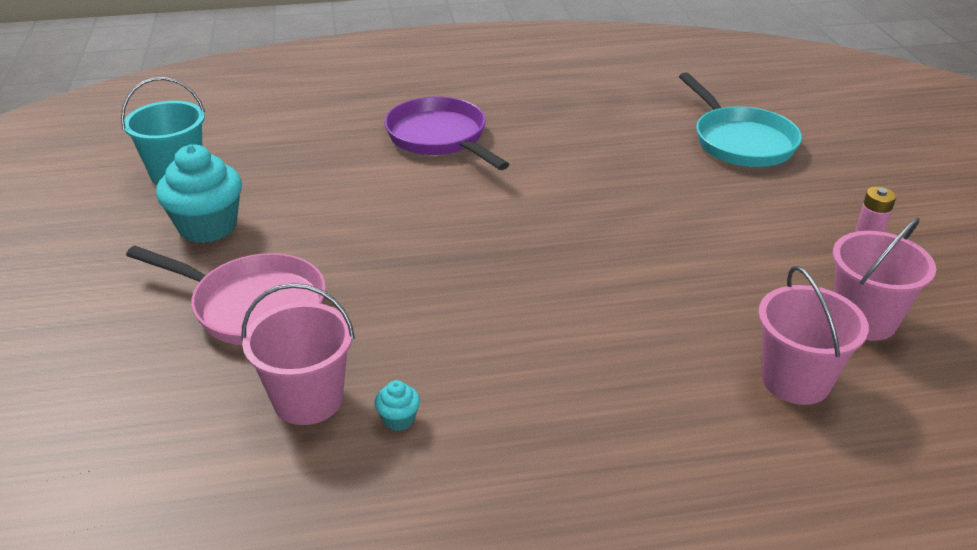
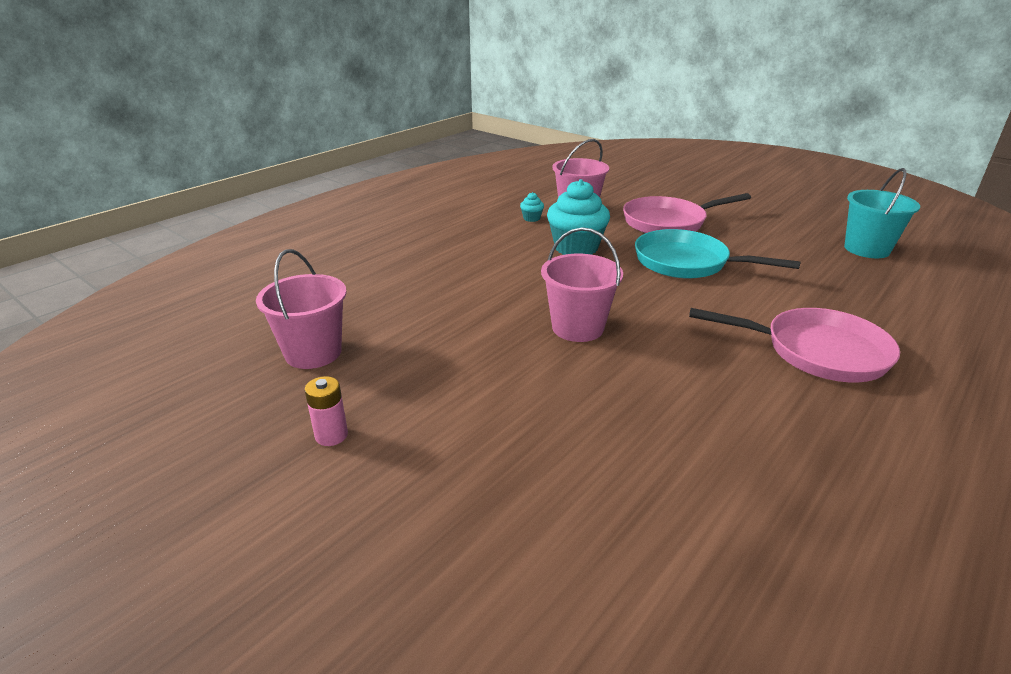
camera: 140 degrees right, 5 degrees down
(208, 227) = (773, 237): turquoise cupcake -> turquoise cupcake (576, 248)
(440, 138) = (817, 352): purple pan -> pink pan
(740, 141) = (564, 521): turquoise pan -> turquoise pan (687, 263)
(795, 380) = (348, 299): pink bucket -> pink bucket (577, 327)

